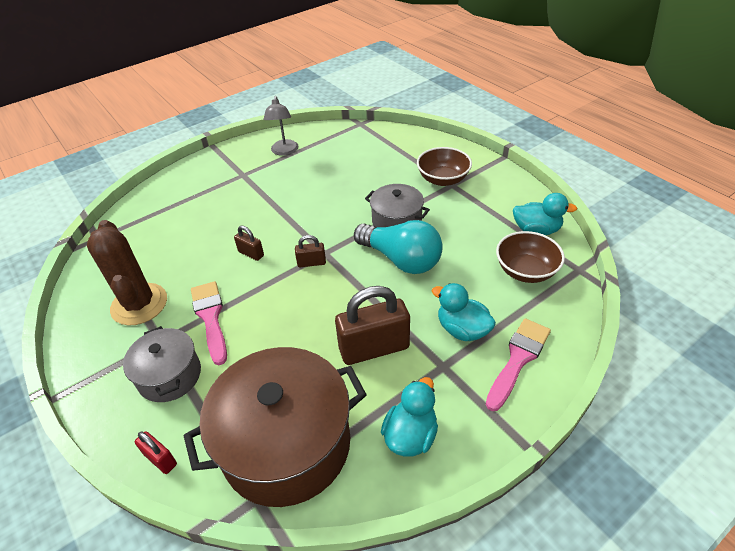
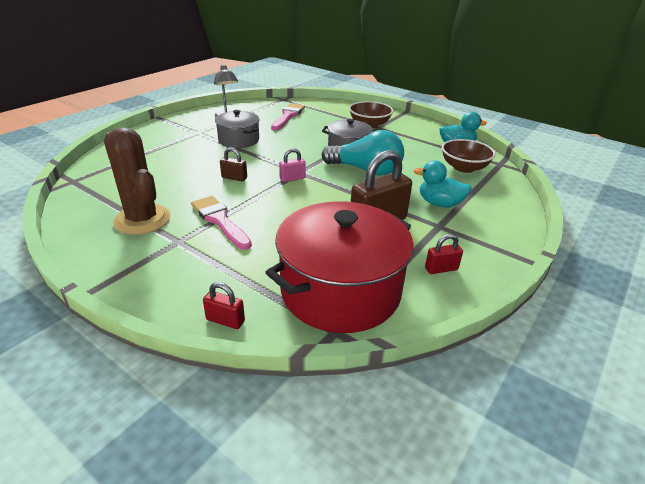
camera: 20 degrees left, 10 degrees down
(169, 375) = (201, 262): grey pot -> grey pot (239, 140)
(286, 444) = (340, 291): brown pot -> red pot
(311, 263) = (292, 178): brown padlock -> pink padlock
(410, 435) = (441, 269): turquoise duck -> red padlock
(518, 359) = (492, 215): pink brush -> pink brush (288, 116)

